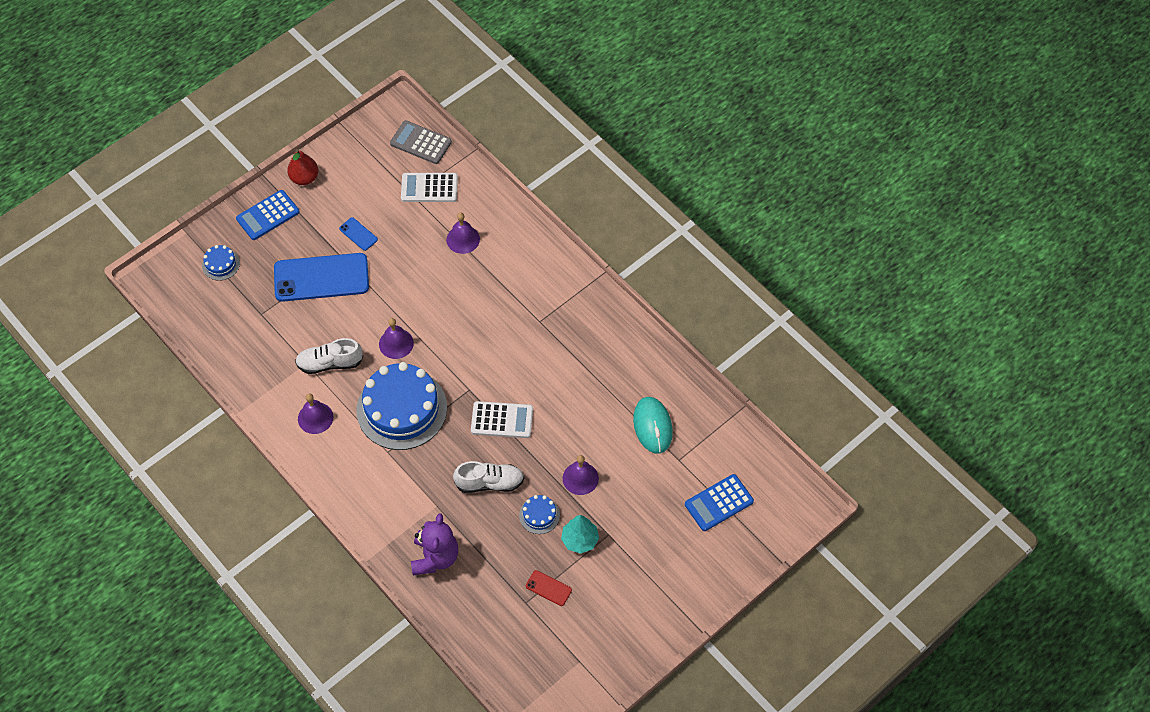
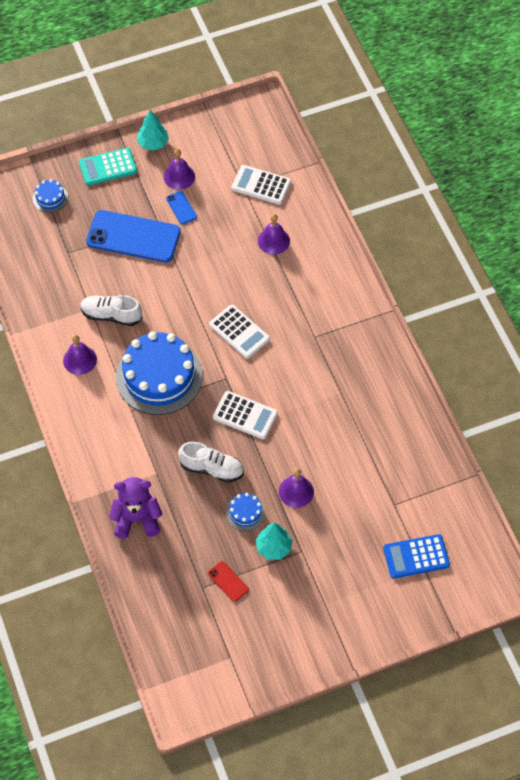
camera: 20 degrees right, 0 degrees up
(268, 215) = (108, 167): blue calculator -> turquoise calculator
(304, 178) = (153, 143): red pear -> turquoise tree
(396, 343) = (177, 316): purple bell -> purple bell (179, 176)
(421, 143) = (269, 142): grey calculator -> none
(435, 557) = (137, 519): purple teddy bear -> purple teddy bear turned 120 degrees counterclockwise
(464, 340) = (239, 332): none -> white calculator
(652, 426) = (381, 466): turquoise mouse -> none

